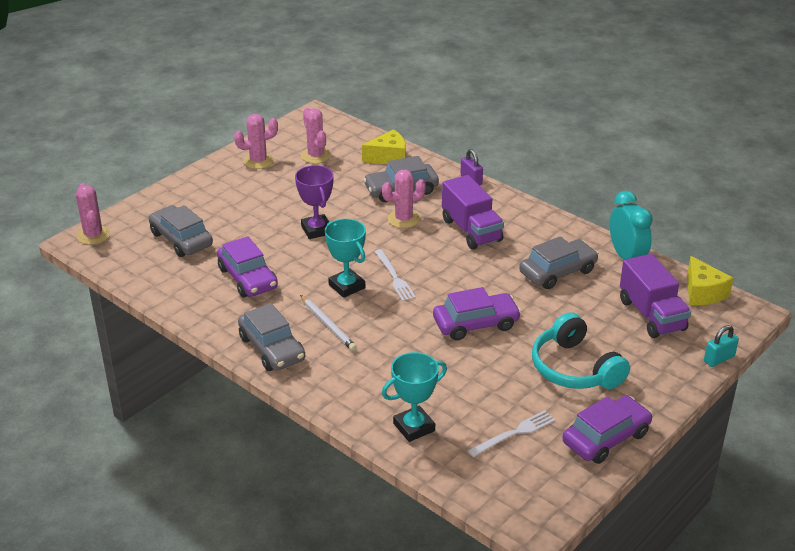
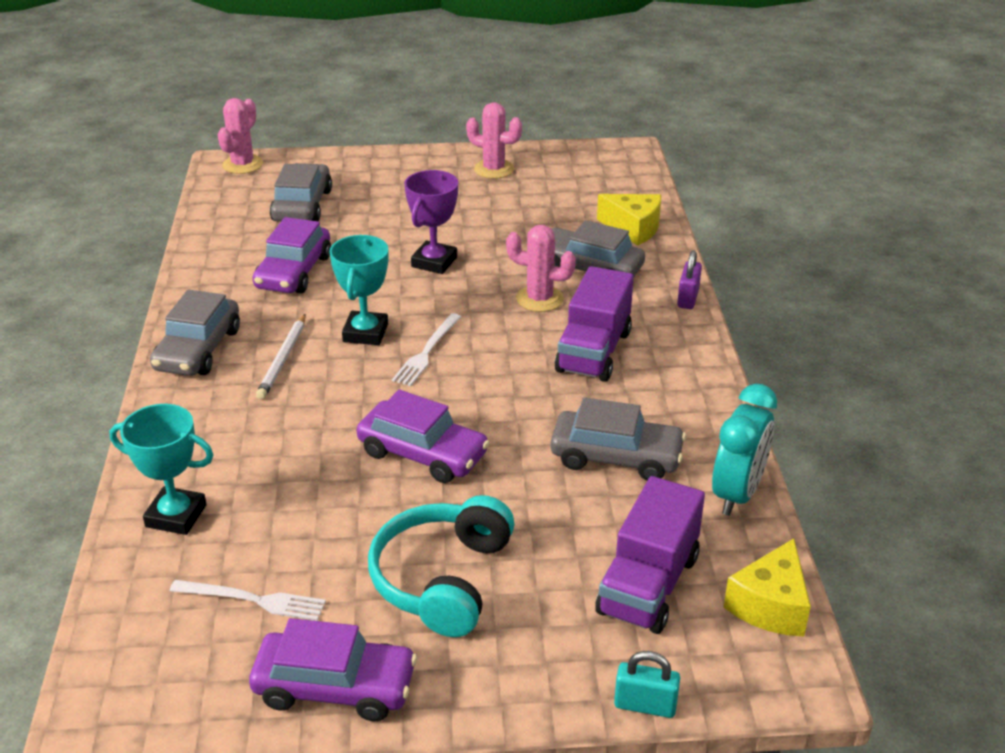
camera: 45 degrees right, 0 degrees up
(315, 156) = (559, 190): pink cactus -> none

